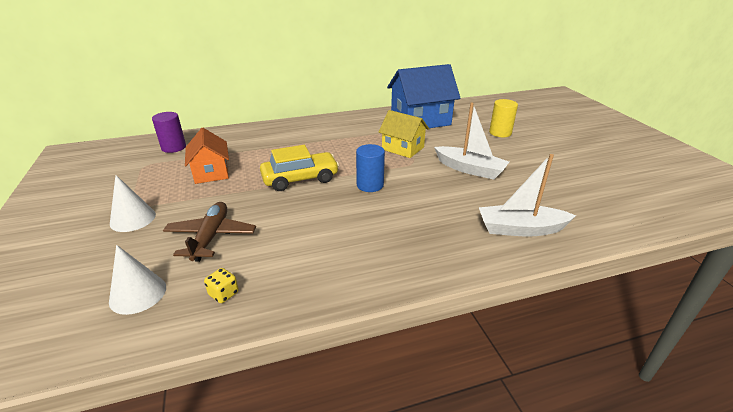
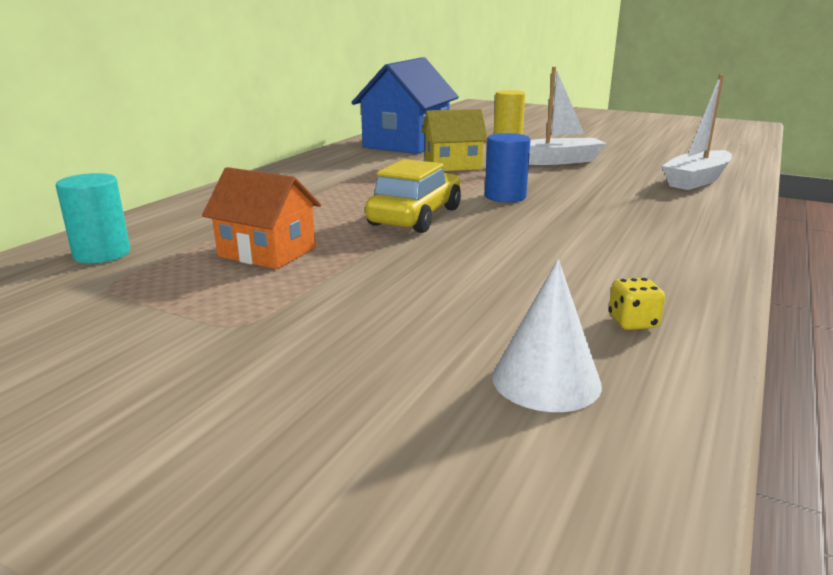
camera: 45 degrees left, 10 degrees down
(133, 219) = (287, 336): white cone -> none
(173, 147) = (102, 254): purple cylinder -> turquoise cylinder
(211, 237) = (466, 296): brown plane -> none

